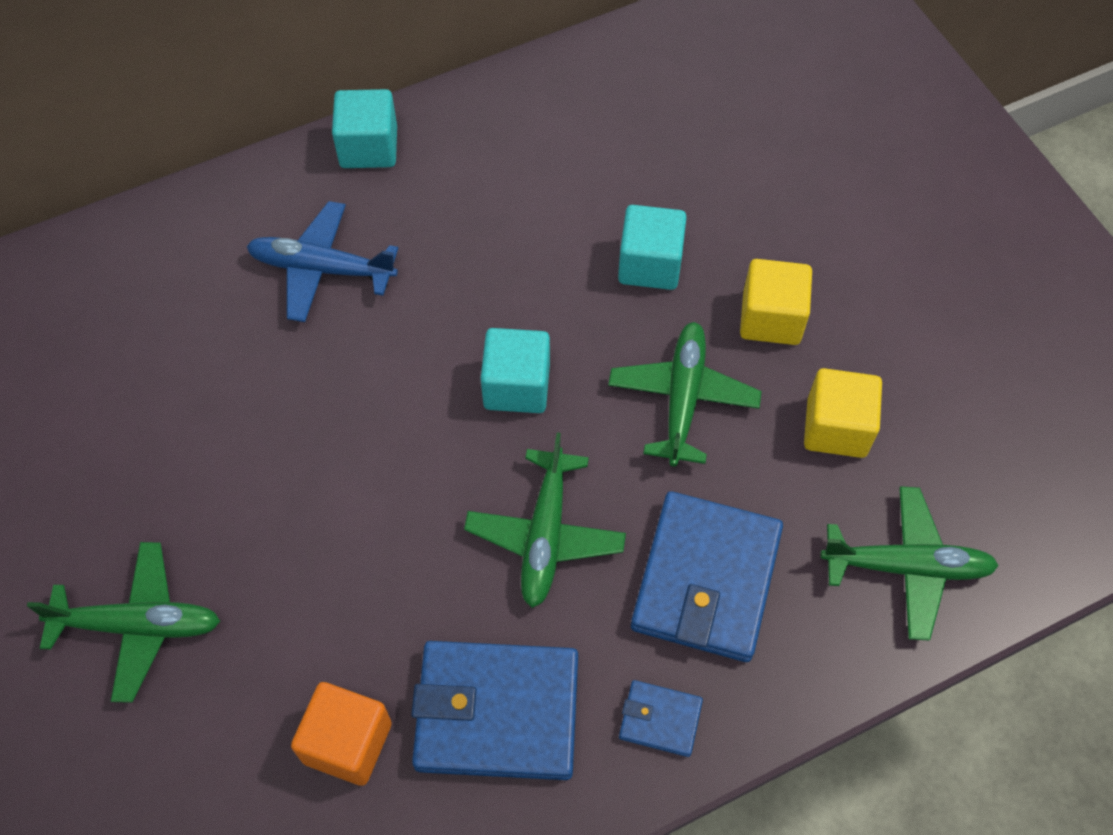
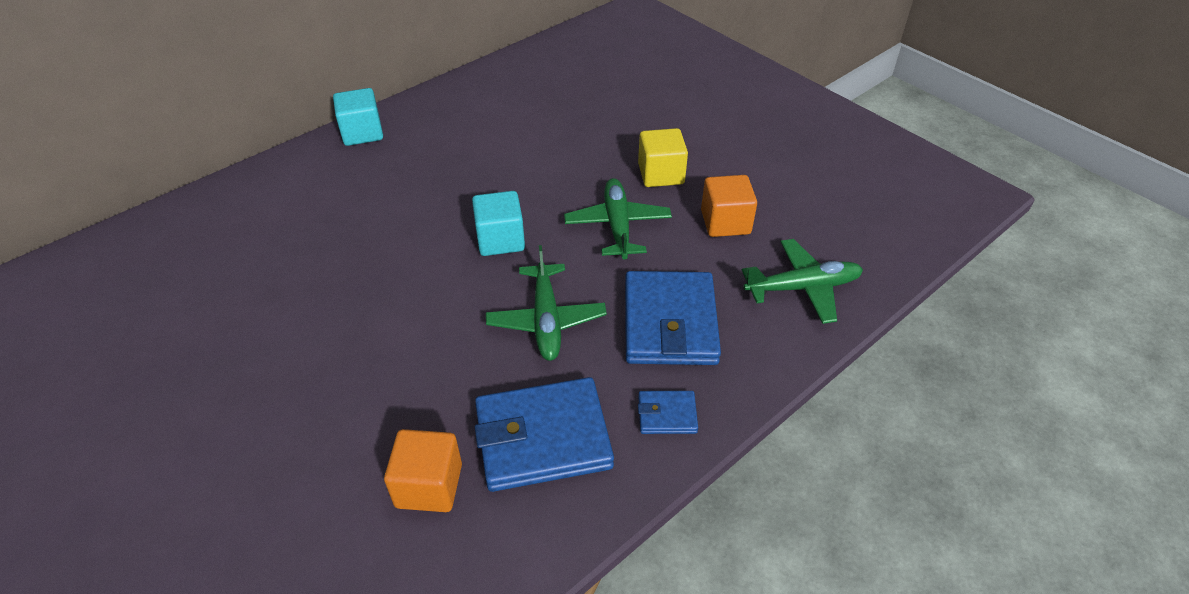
camera: 15 degrees left, 15 degrees down
(138, 625) = (237, 444): green plane -> none
(321, 269) = (343, 201): blue plane -> none
(650, 264) = (571, 160): turquoise cube -> none
(836, 428) = (725, 222): yellow cube -> orange cube

